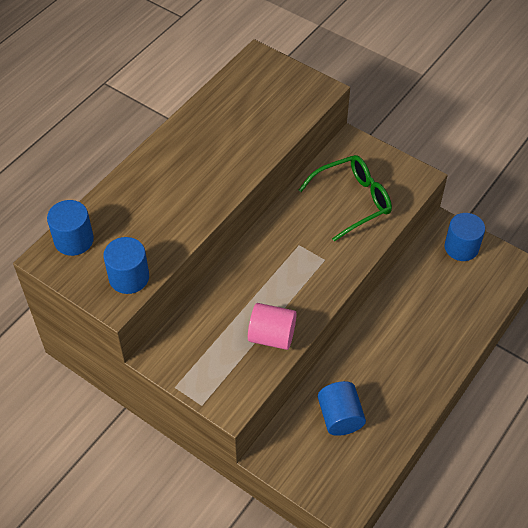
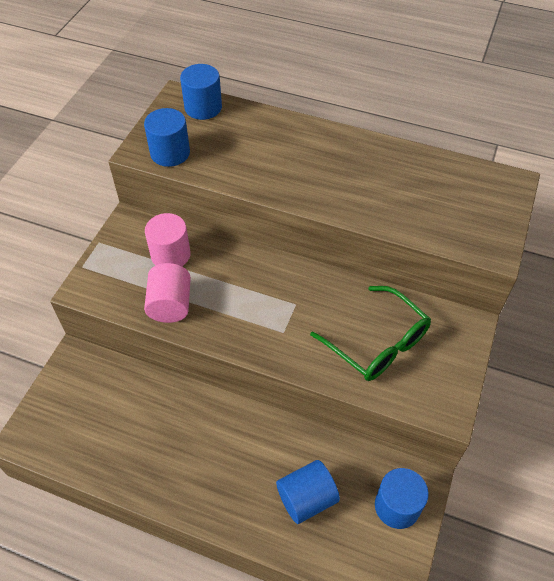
camera: 75 degrees right, 0 degrees up
(213, 327) = (170, 255): none -> pink cylinder
(340, 417) = (127, 412): blue cylinder -> blue cylinder (306, 499)

